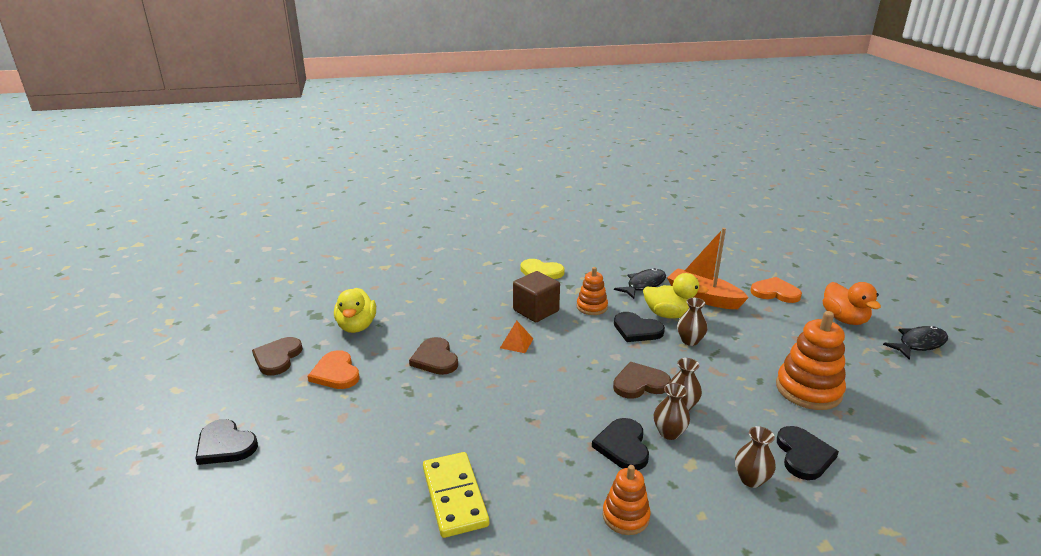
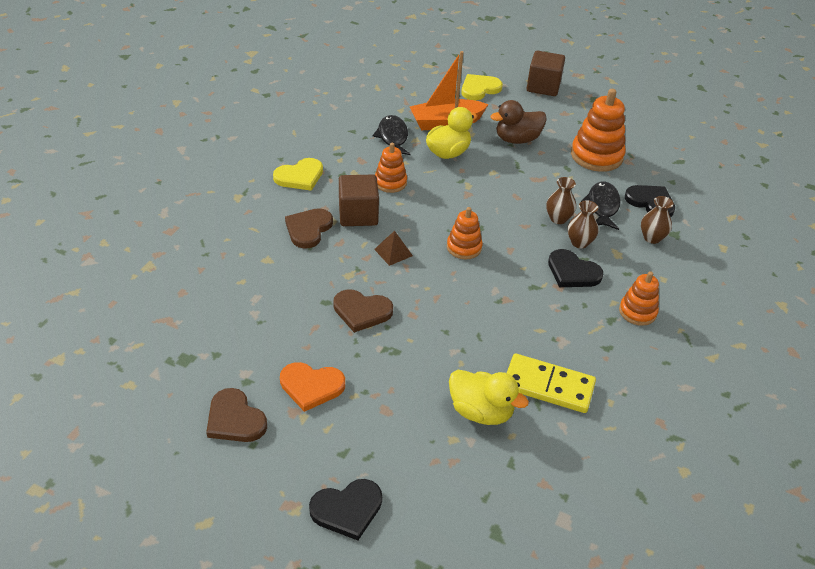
camera: 55 degrees left, 15 degrees up
(357, 326) = (244, 338): yellow duck -> yellow duck (481, 411)
(516, 343) = (393, 252): orange pyramid -> brown pyramid
(568, 372) = (464, 247): none -> orange stacking toy
(637, 330) = (449, 180): black heart -> none
(640, 383) = (515, 221): brown heart -> brown heart (308, 229)
(690, 341) = (491, 166): brown vase -> none
(747, 338) = (517, 139): none -> brown duck
(775, 292) = (479, 89): orange heart -> yellow heart
(844, 319) = (543, 87): orange duck -> brown cube
(919, 344) = (599, 81): black fish -> black fish (602, 206)

